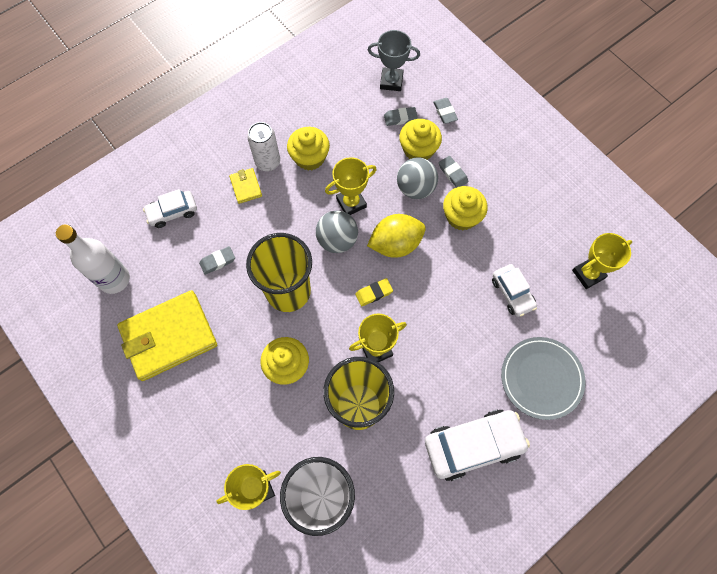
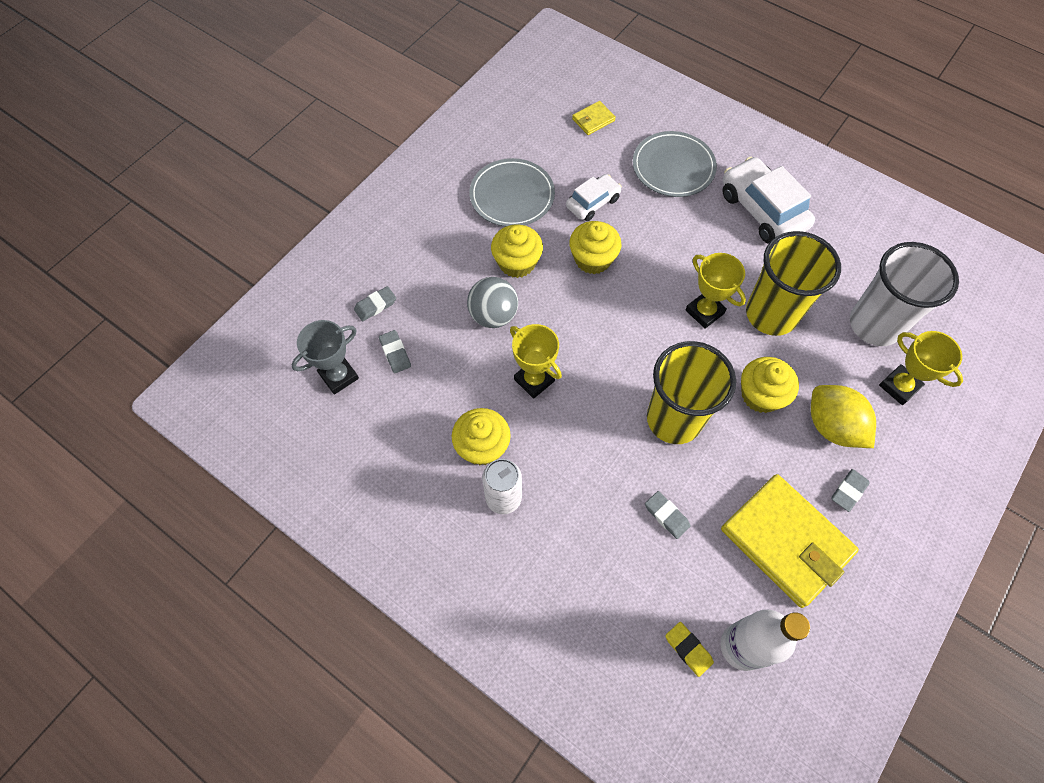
camera: 105 degrees left, 5 degrees down
(172, 212) = (618, 603): white car -> none
(246, 187) = (549, 515): yellow wallet -> yellow wallet (593, 120)
(337, 240) = (589, 383): grey ball -> none
(374, 293) = (641, 329): yellow eraser -> yellow eraser (688, 649)
(391, 81) = (339, 376): grey trophy -> grey trophy turned 60 degrees clockwise
(395, 244) = (573, 320): yellow lemon -> yellow lemon (832, 426)
(418, 149) = (438, 323): yellow cupcake -> yellow cupcake (593, 259)
(453, 173) = (462, 281): grey eraser -> grey eraser (848, 491)
(532, 229) = (512, 196): none -> grey plate
(588, 274) = (548, 144): yellow trophy -> none

